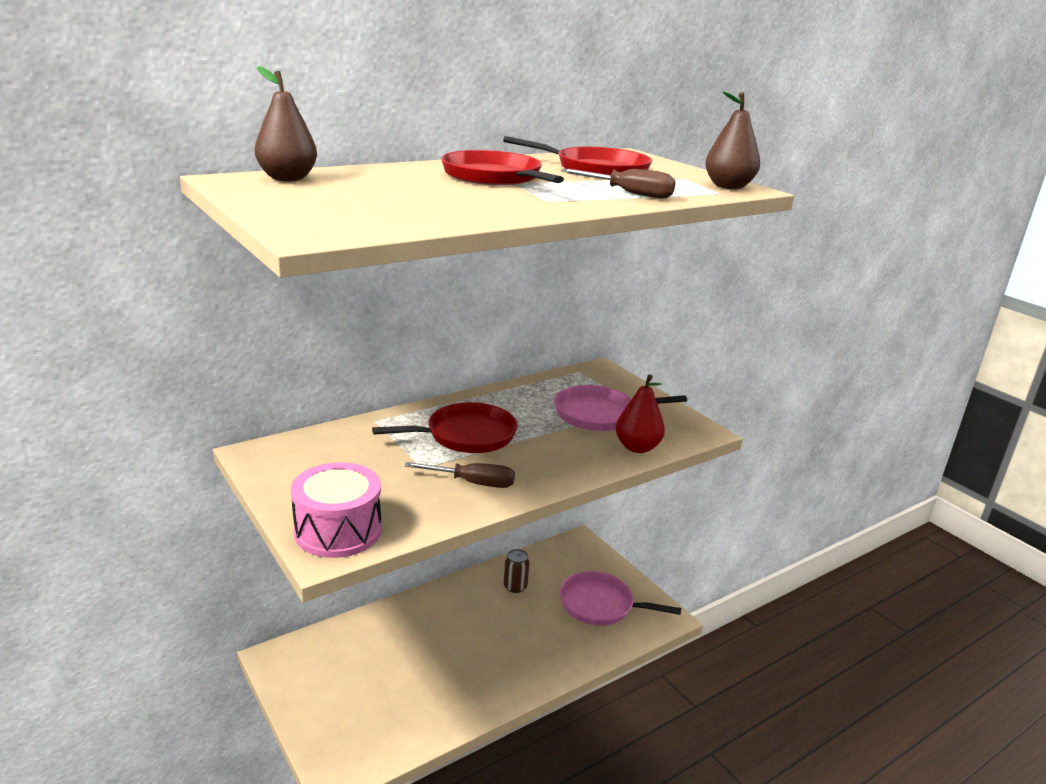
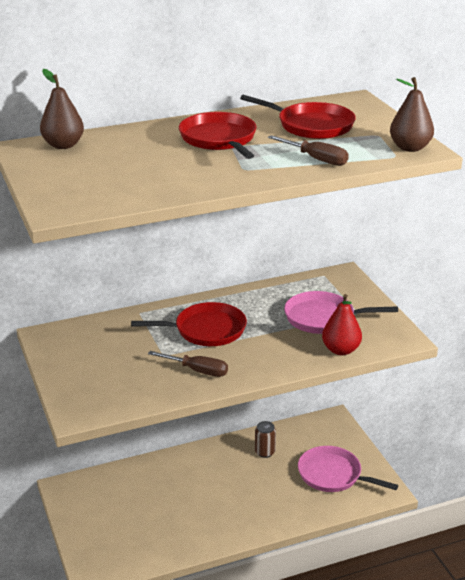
camera: 15 degrees right, 5 degrees up
(338, 530) = (89, 399): pink drum -> none

